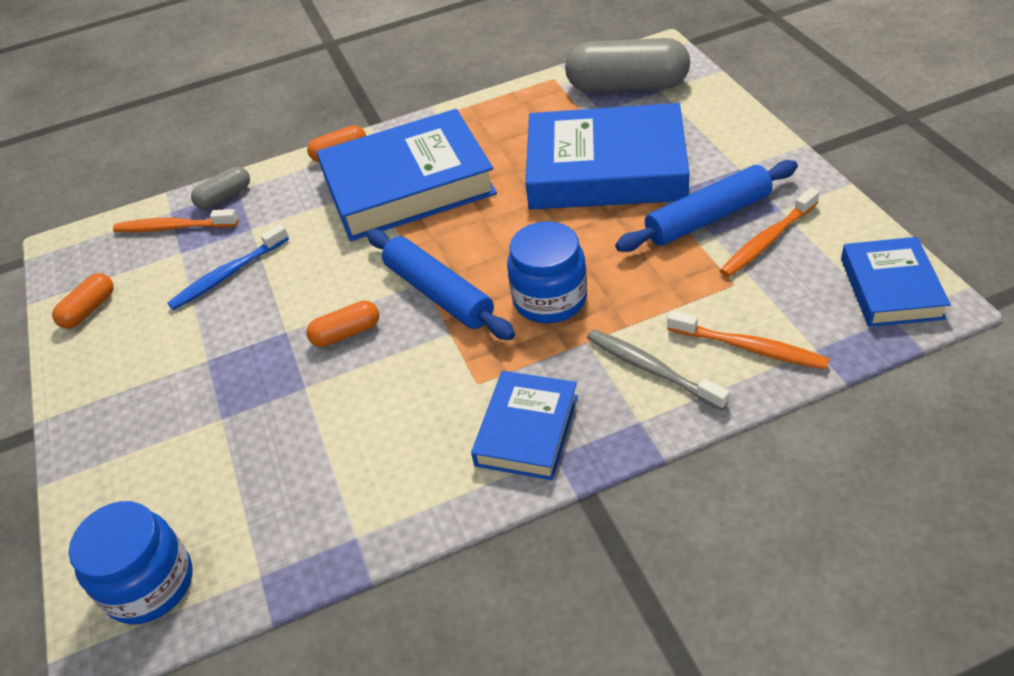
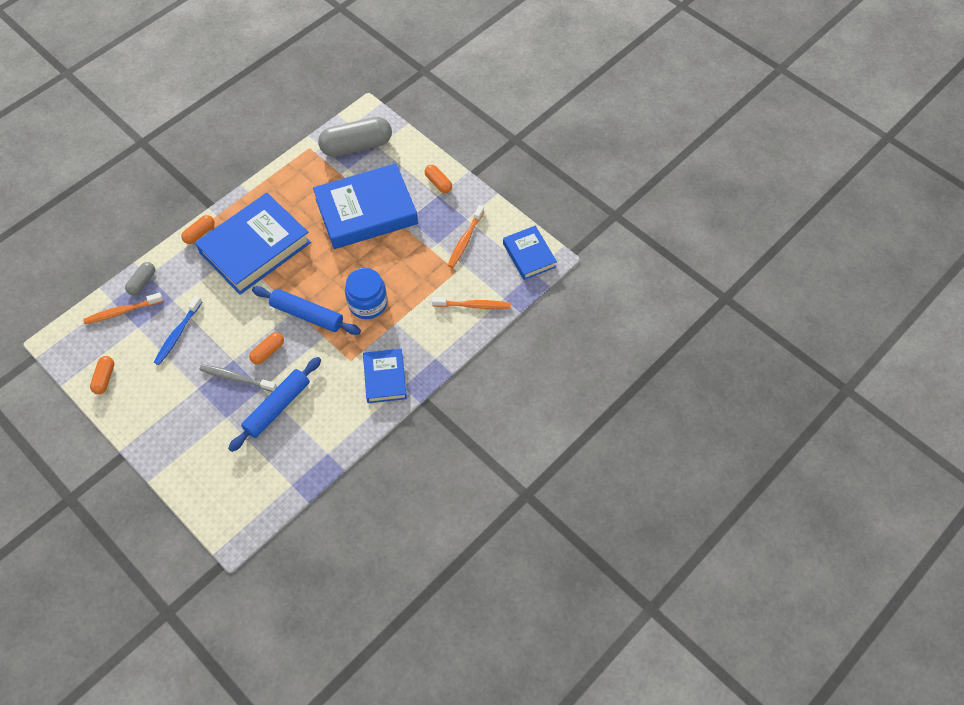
camera: 30 degrees left, 15 degrees up
(150, 584) = (240, 506): blue jar -> none
(651, 369) = (431, 329): grey toothbrush -> grey toothbrush (236, 378)
(708, 218) = (431, 232): blue rolling pin -> blue rolling pin (277, 407)
(746, 152) = (438, 183): none -> orange capsule

